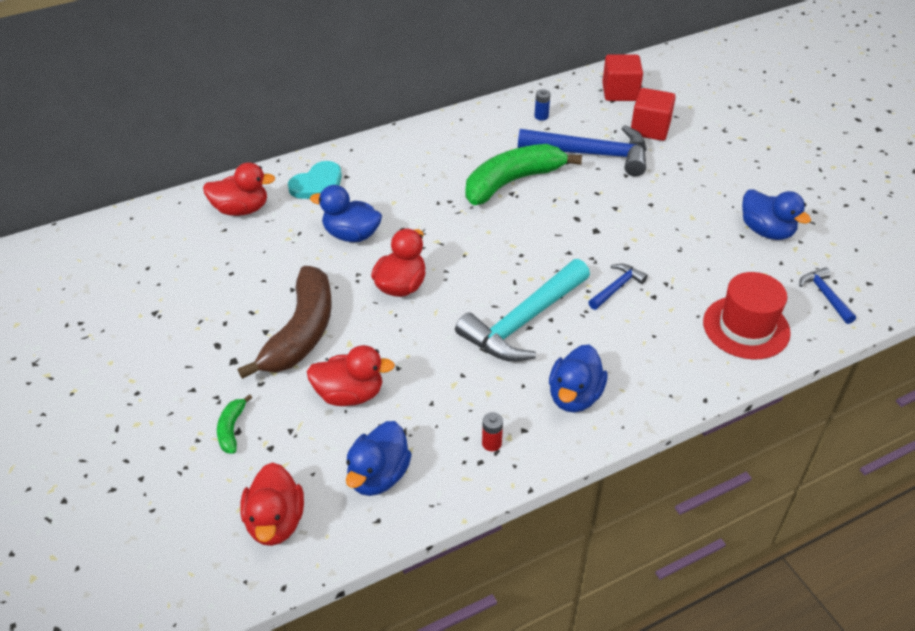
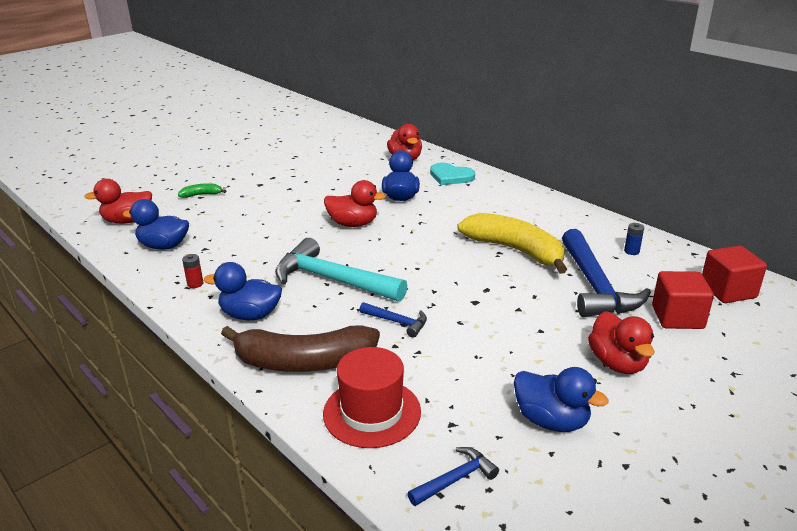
camera: 75 degrees right, 15 degrees down
(301, 332) = (291, 199): brown banana -> brown banana (303, 362)
(350, 394) = (236, 224): red duck -> red duck (617, 363)
(512, 182) = (515, 250): green banana -> yellow banana
(766, 231) = (551, 420): blue duck -> blue duck turned 90 degrees counterclockwise

